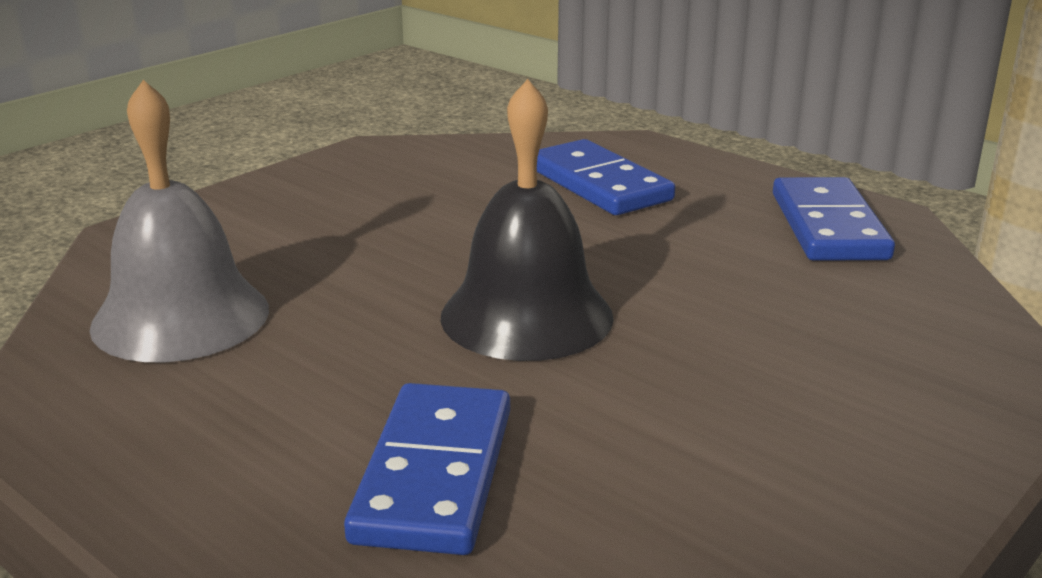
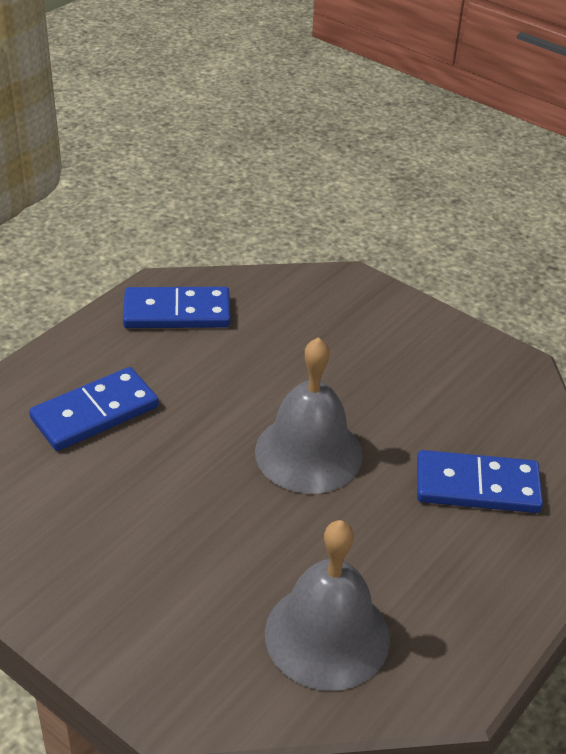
camera: 95 degrees left, 15 degrees up
(526, 316) = (308, 453): black bell -> grey bell

